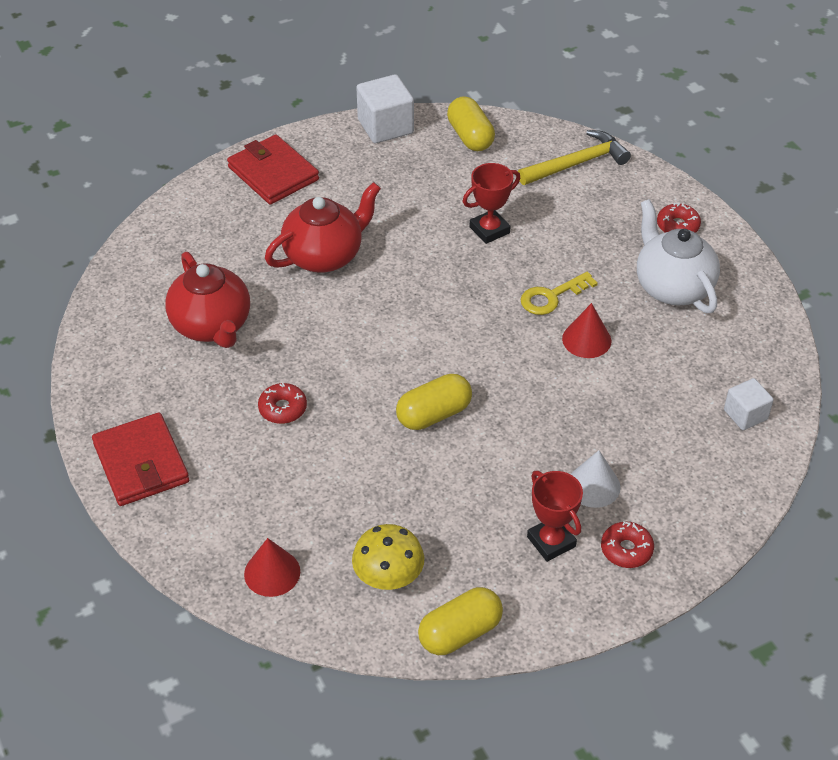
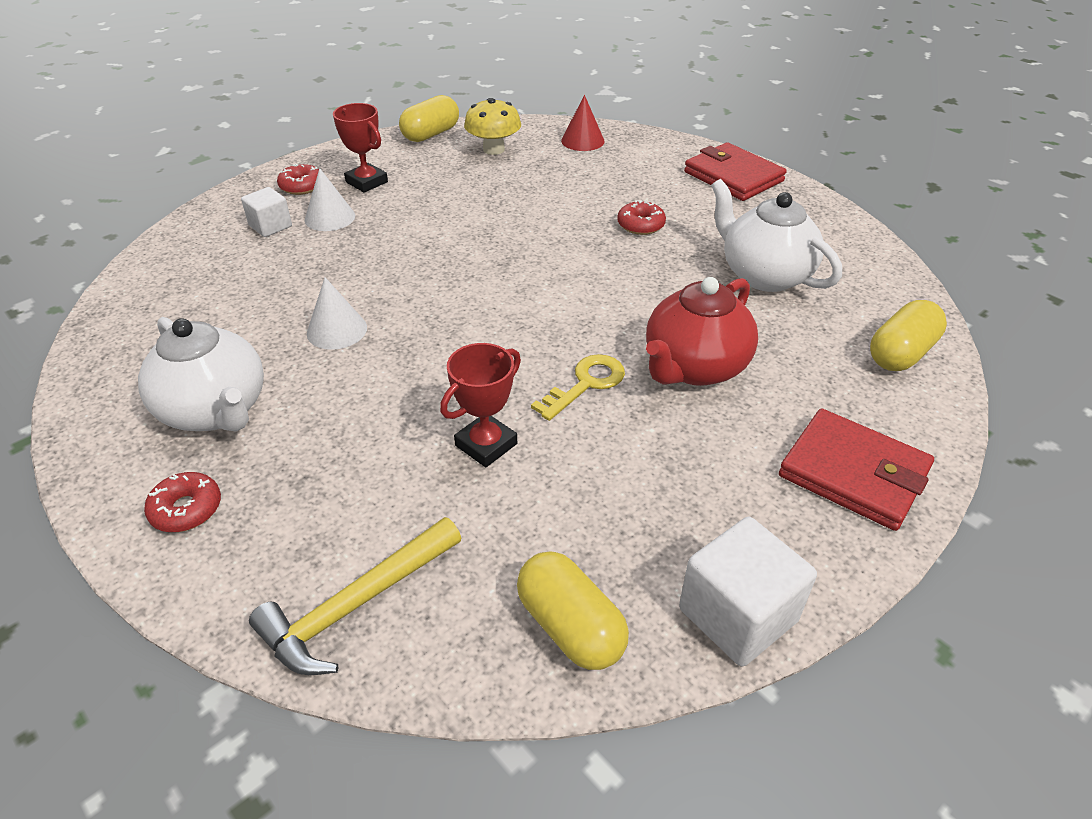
camera: 165 degrees right, 5 degrees down
(212, 326) = (764, 275): red teapot -> white teapot
(434, 414) = (493, 242): yellow capsule -> yellow capsule (901, 353)
(552, 297) = (383, 370): yellow key -> yellow key (586, 384)
(586, 339) = (337, 330): red cone -> white cone
(745, 414) = (161, 290): white cube -> white cube (270, 226)

